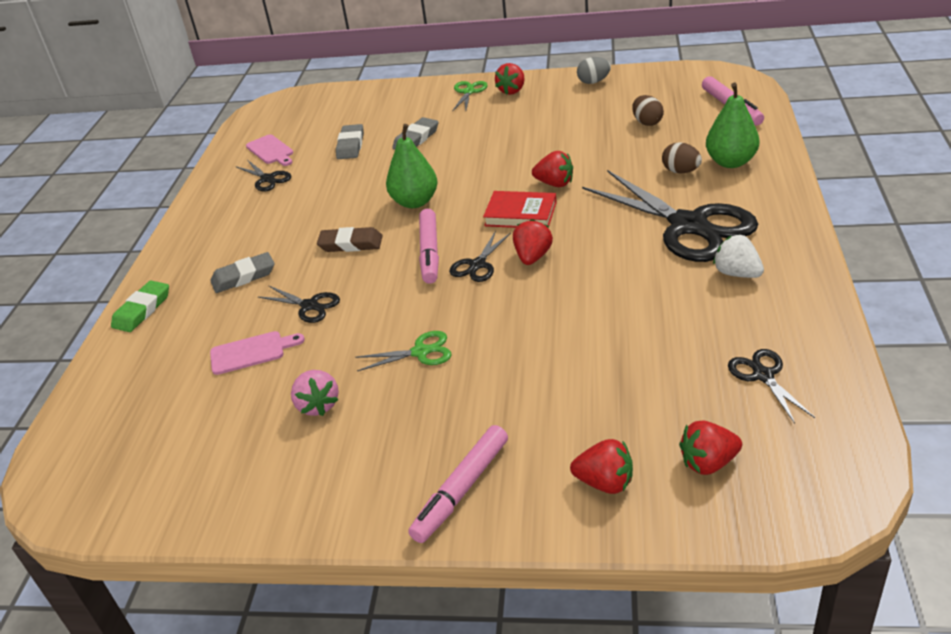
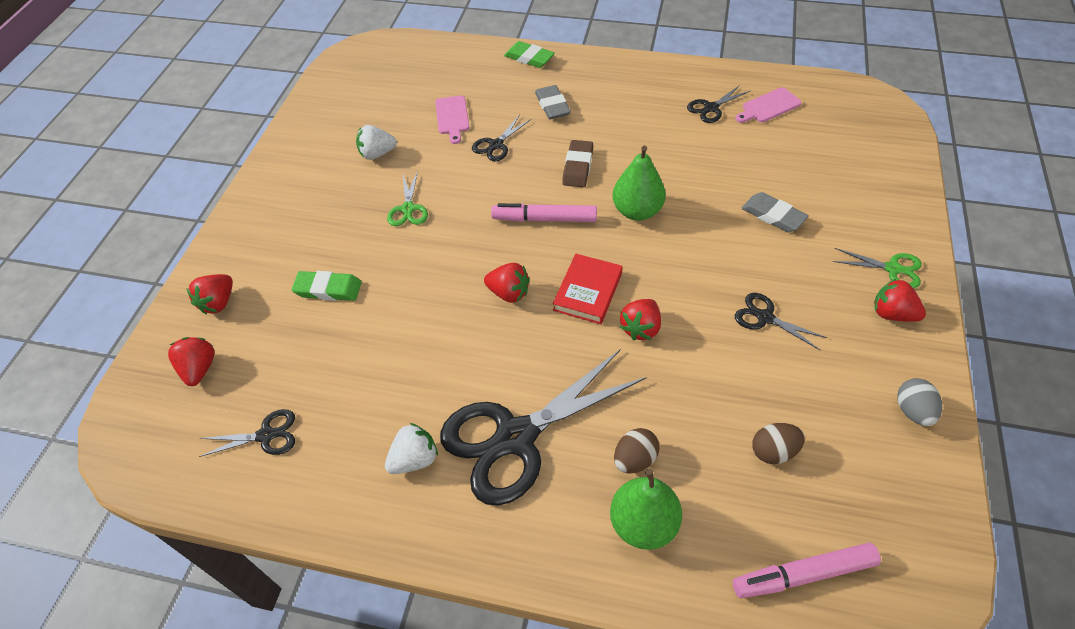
camera: 95 degrees right, 15 degrees up
(318, 405) = (377, 154): pink strawberry -> white strawberry
(350, 145) = (768, 163): grey eraser -> none
(461, 490) = (257, 225): pink marker -> none
(477, 265) = (512, 251): black scissors -> black scissors (765, 317)
(558, 385) = (328, 289): none -> green eraser

